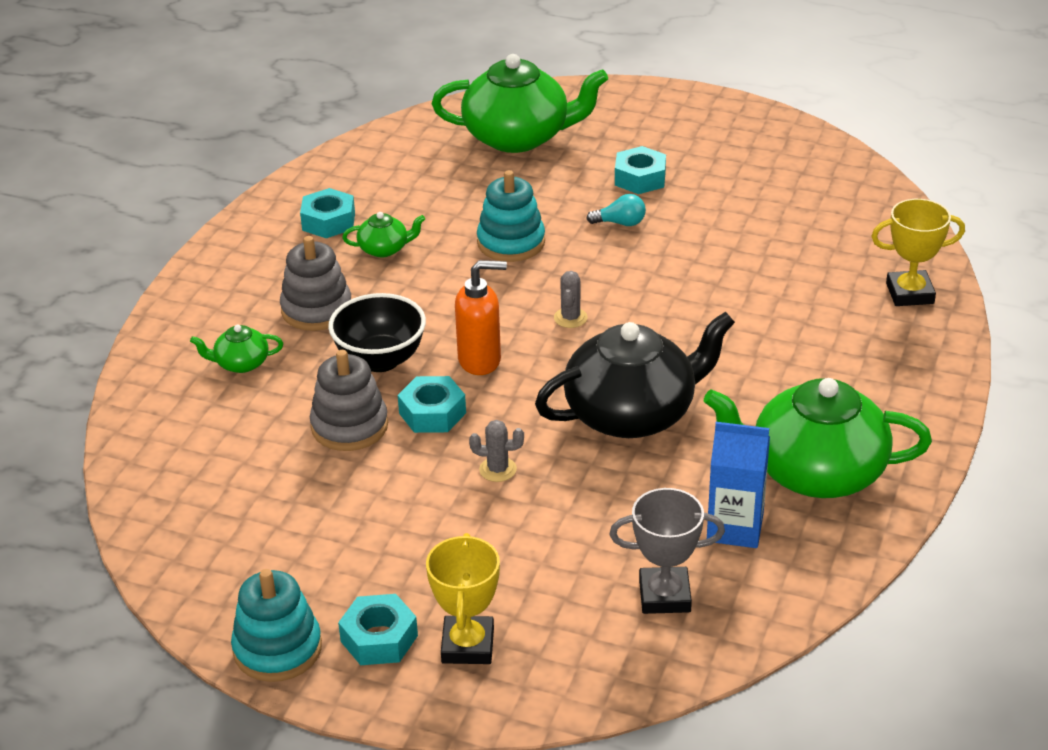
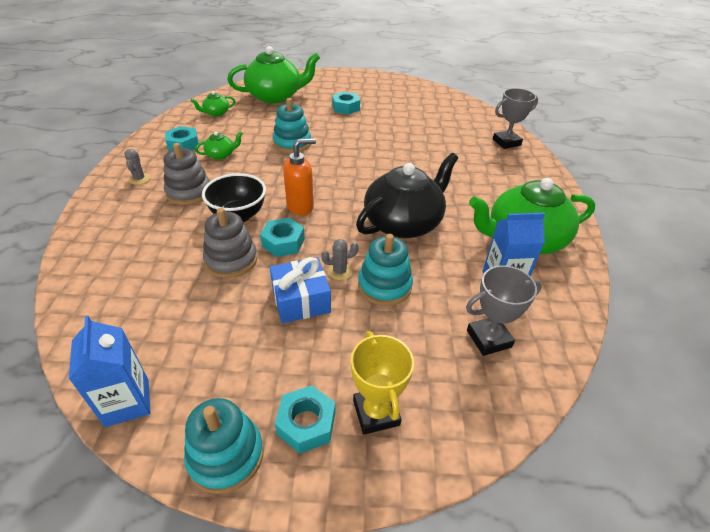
camera: 20 degrees left, 5 degrees up
(180, 574) = (127, 402): none -> blue carton
(241, 363) = (146, 231): green teapot -> green teapot (216, 113)
(427, 498) = (301, 300): none -> blue gift
(554, 501) = (384, 286): none -> turquoise stacking toy
(570, 318) = (342, 176): grey cactus -> grey cactus (139, 179)
(620, 223) = (346, 128): turquoise light bulb -> none
(909, 293) = (506, 142): yellow trophy -> grey trophy

